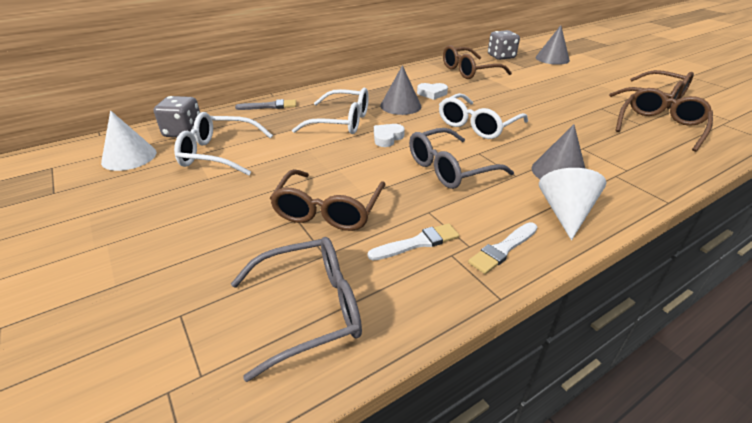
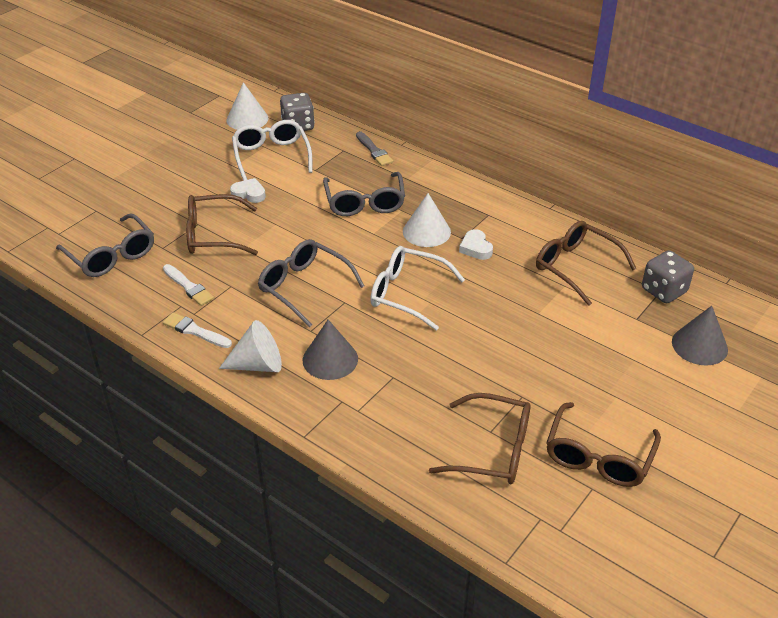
camera: 70 degrees right, 5 degrees up
(341, 122) = (364, 202): white glasses -> grey glasses
(387, 138) = (345, 238): white heart -> white heart (249, 194)
(400, 105) = (426, 231): grey cone -> white cone

